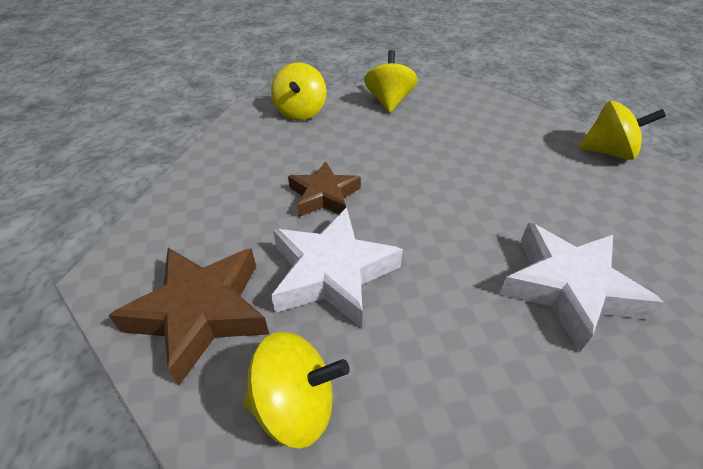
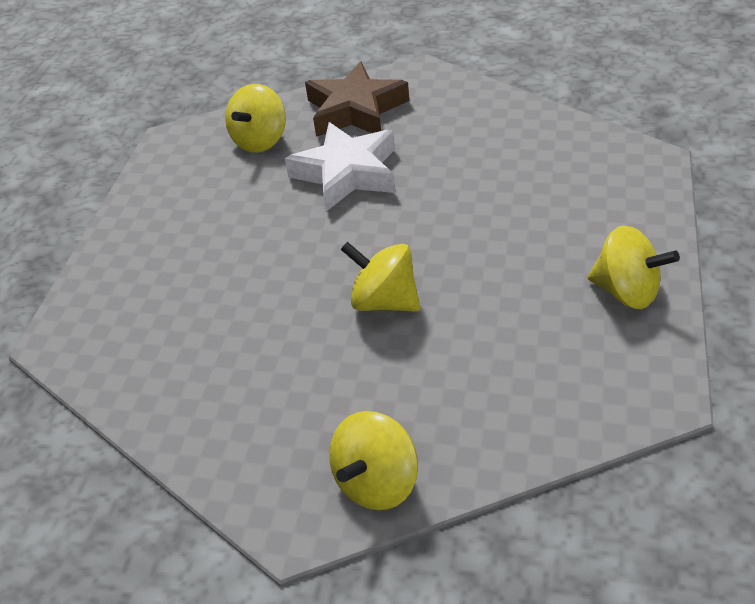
camera: 120 degrees right, 0 degrees up
(300, 112) = (628, 199): yellow spinning top -> yellow spinning top (384, 301)
(324, 195) = (446, 187): brown star -> none
(567, 288) = (232, 303): white star -> none

